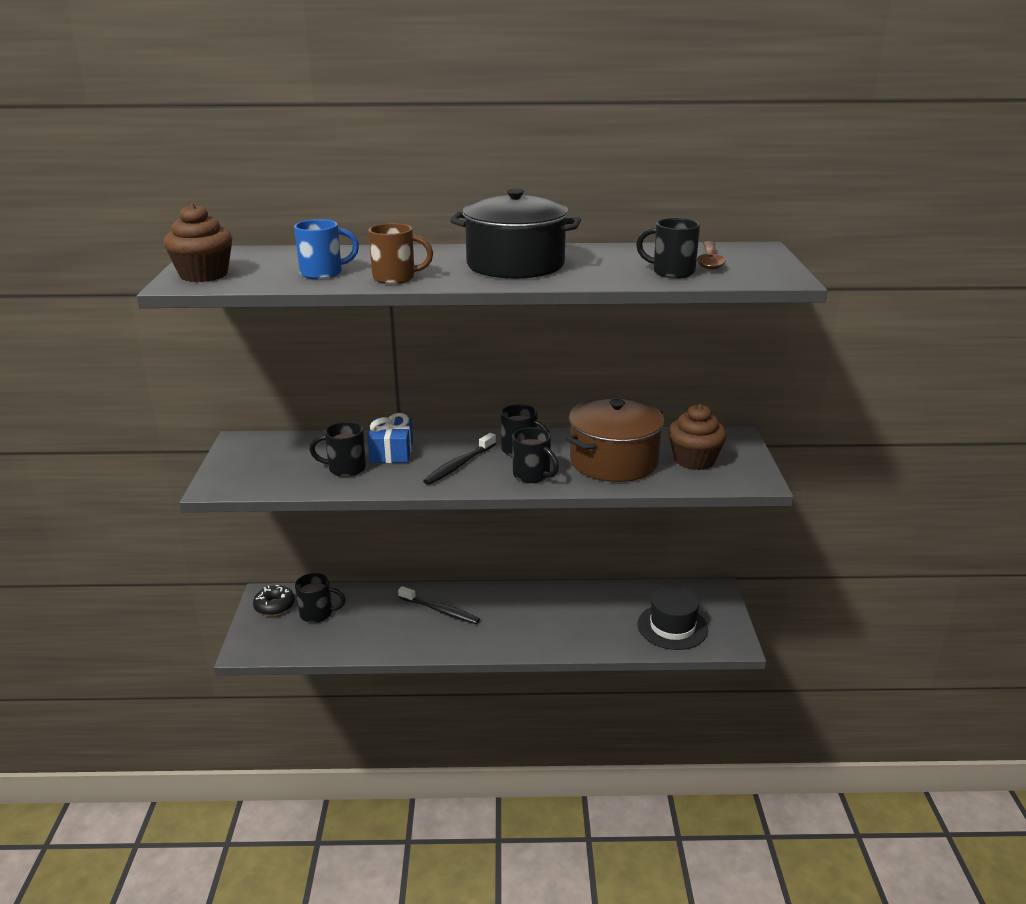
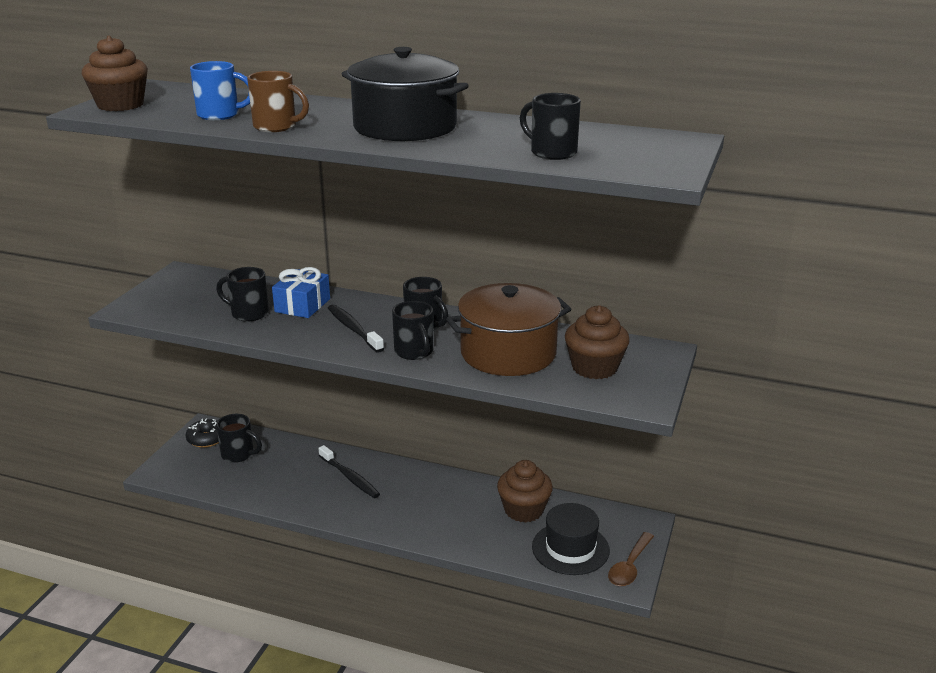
camera: 20 degrees right, 0 degrees up
(459, 465) = (353, 329): black toothbrush -> black toothbrush turned 90 degrees clockwise
(613, 603) = (524, 510): none -> brown cupcake
(710, 261) = (610, 146): brown spoon -> brown spoon (629, 566)

